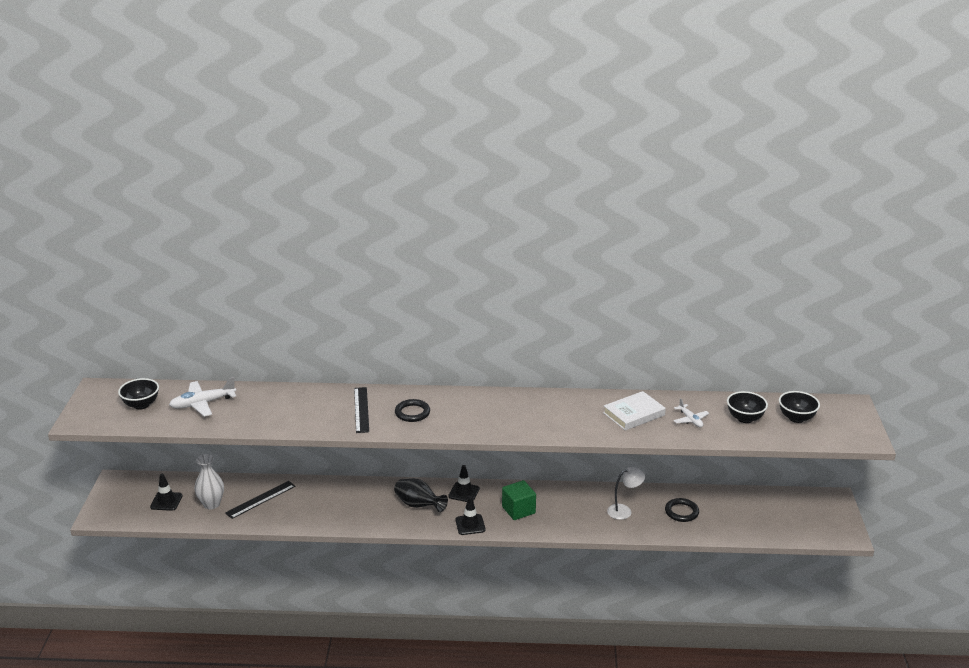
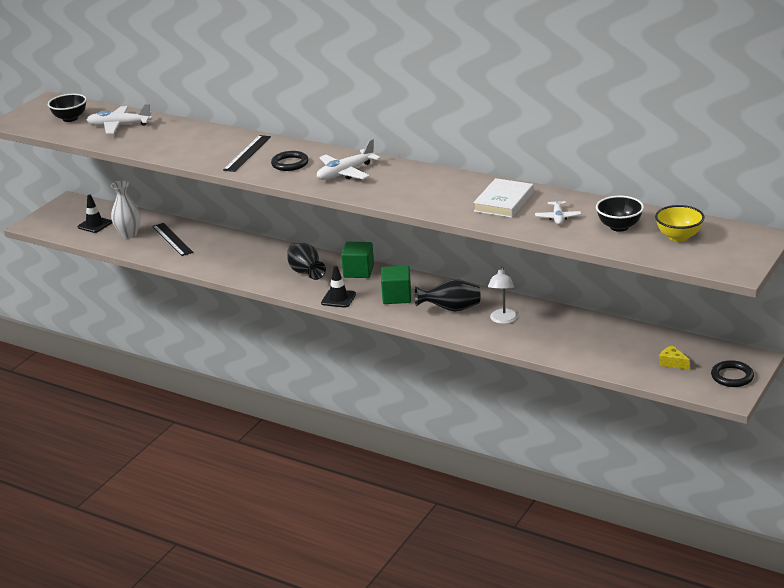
camera: 30 degrees right, 0 degrees up
(260, 499) = (172, 239): black ruler -> black ruler turned 75 degrees clockwise
(464, 492) = (358, 271): black traffic cone -> green cube
(472, 412) = (345, 173): none -> white plane
(574, 511) = (451, 309): none -> black vase
(624, 511) = (503, 320): white lamp -> white lamp turned 90 degrees clockwise
(634, 414) = (503, 202): white book -> white book turned 60 degrees counterclockwise
(681, 512) = (563, 334): black ring -> black ring (732, 376)
(783, 517) = (672, 363): none -> yellow cheese
(796, 418) = (678, 237): black bowl -> yellow bowl

